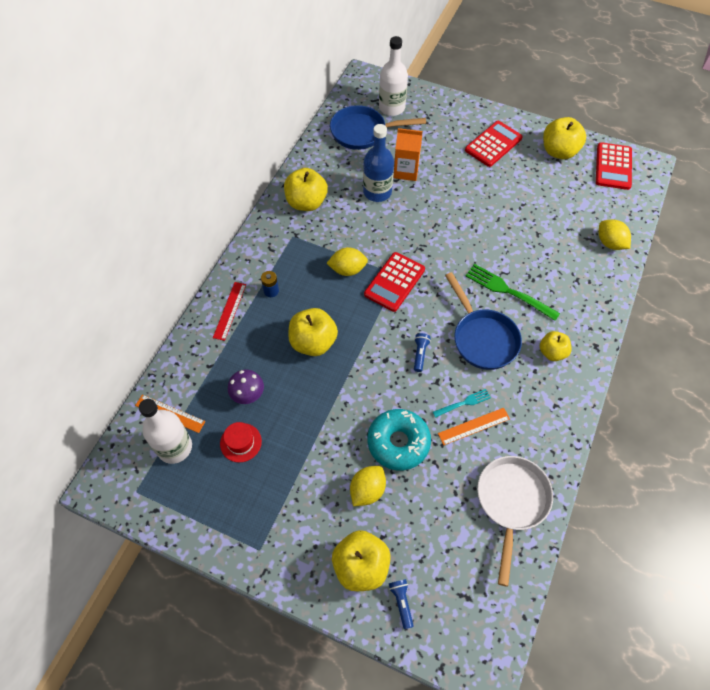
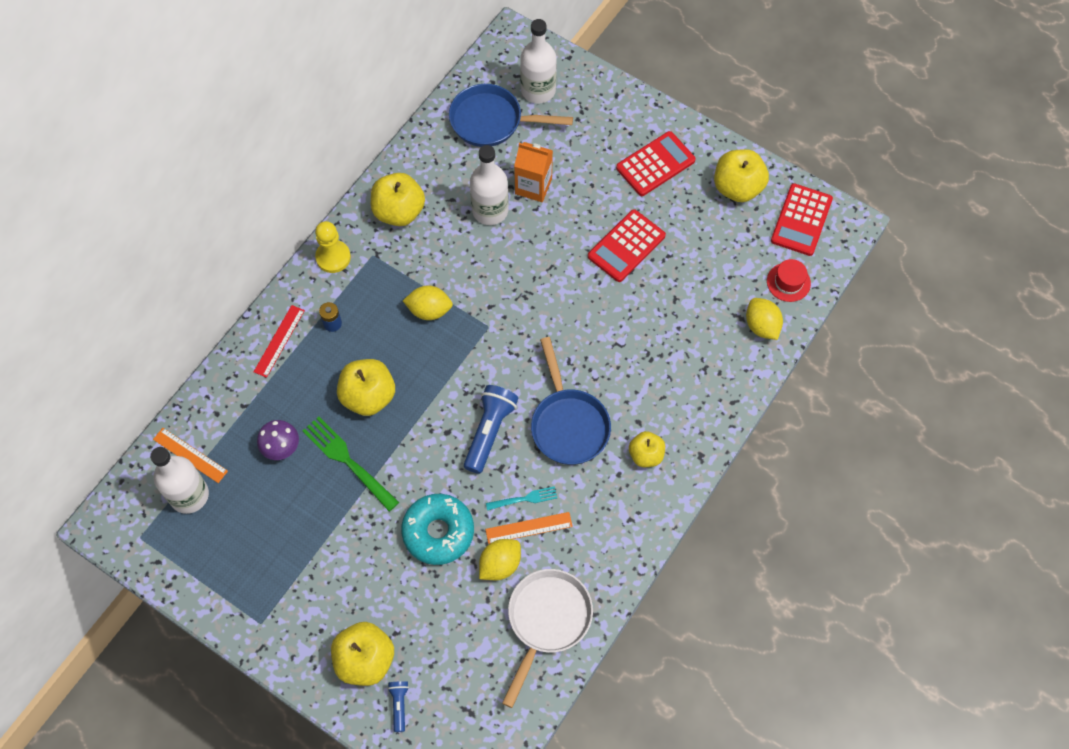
camera: 10 degrees right, 5 degrees up
(241, 442) = (262, 502): red hat -> red hat (788, 282)
(261, 242) = (333, 257): none -> yellow pawn
(367, 490) = (391, 580): yellow lemon -> yellow lemon (500, 564)
(377, 192) = (490, 210): blue bottle -> white bottle
(394, 282) = (482, 335): red calculator -> red calculator (626, 246)
(420, 354) = (489, 431): blue flashlight -> blue flashlight, size x1.92
(508, 291) = (616, 369): green fork -> green fork (348, 461)

